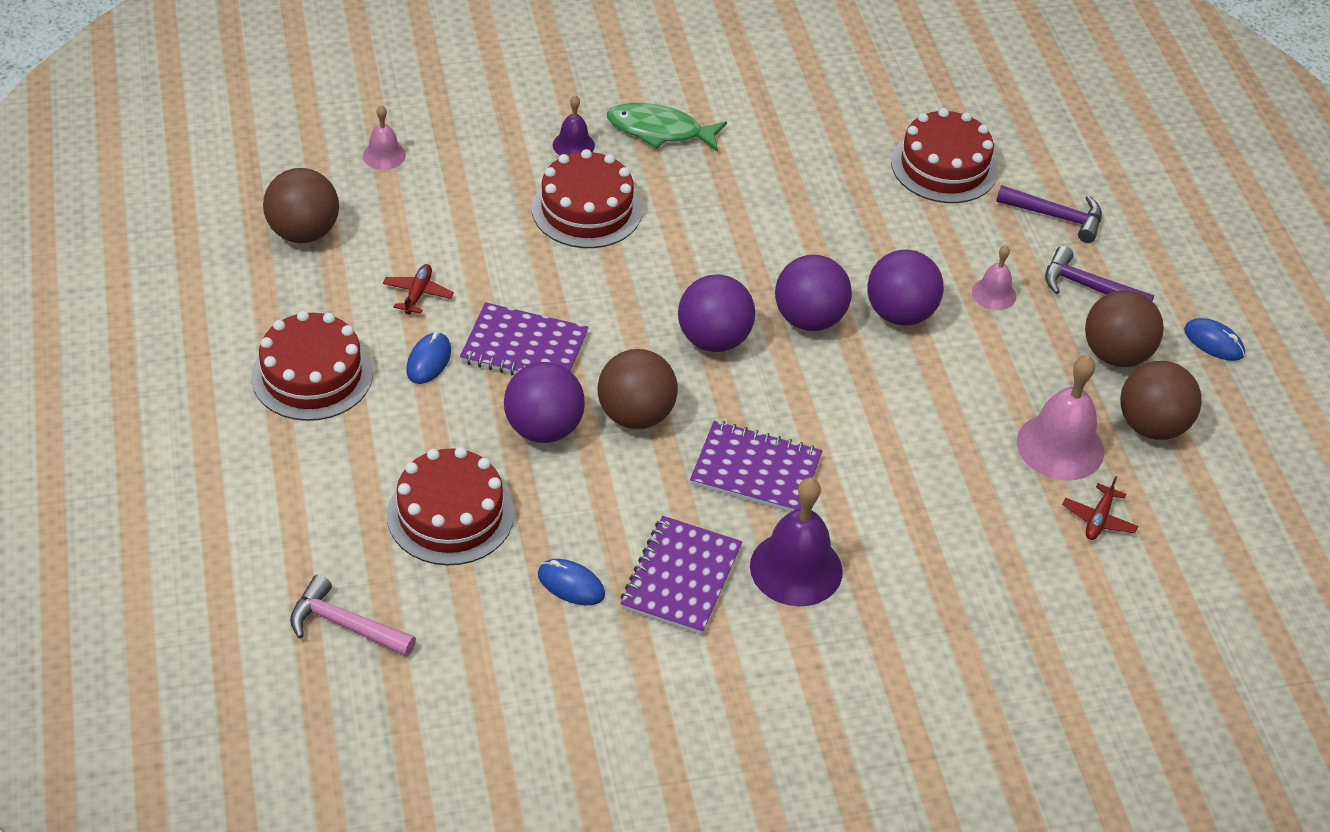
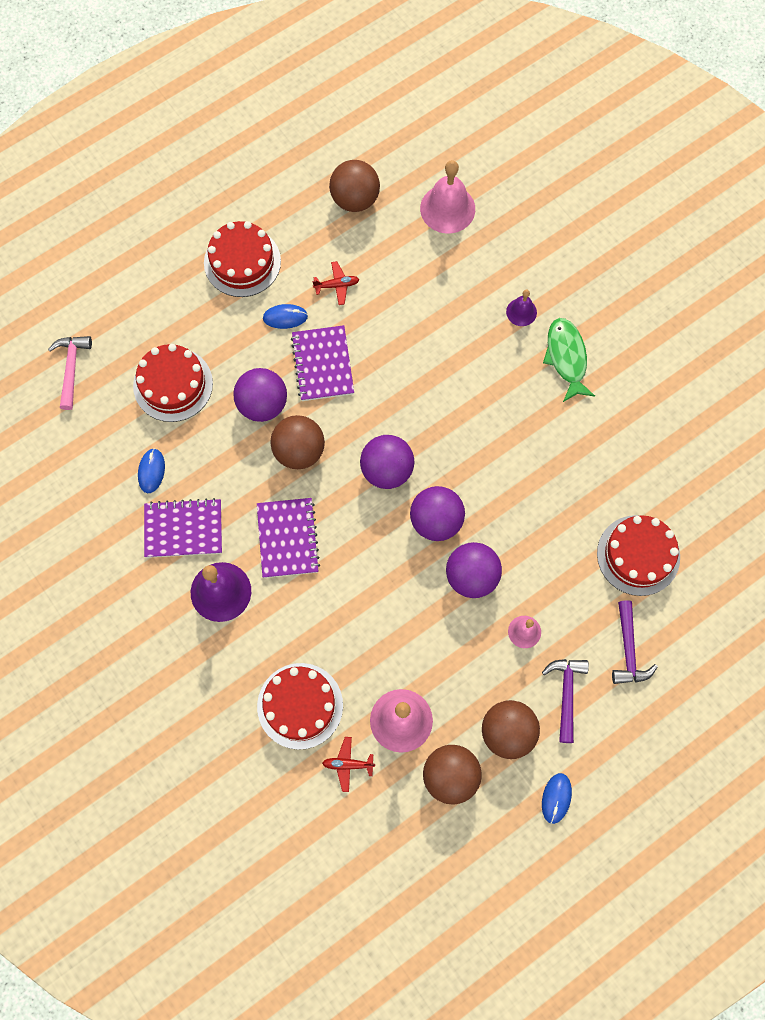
camera: 70 degrees right, 25 degrees up
(384, 155) = (447, 208): pink bell -> pink bell, size x1.85
(586, 209) = (464, 346): red cake -> red cake (300, 706)

